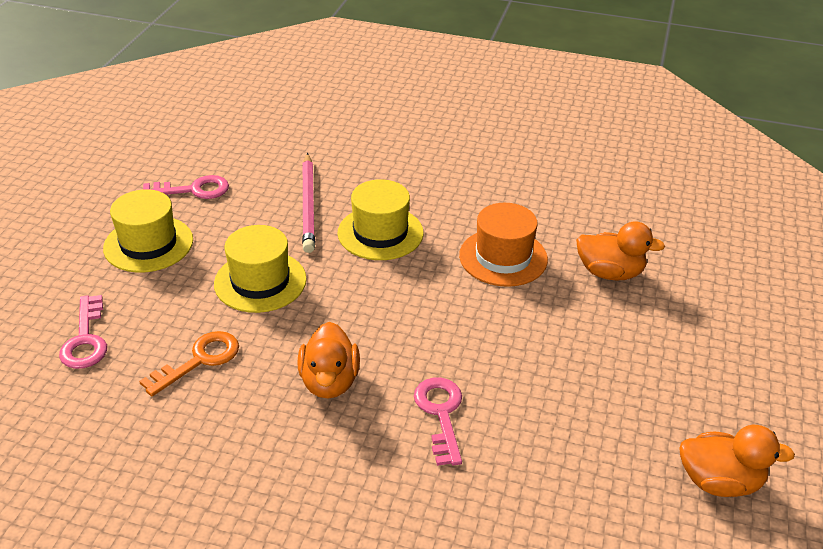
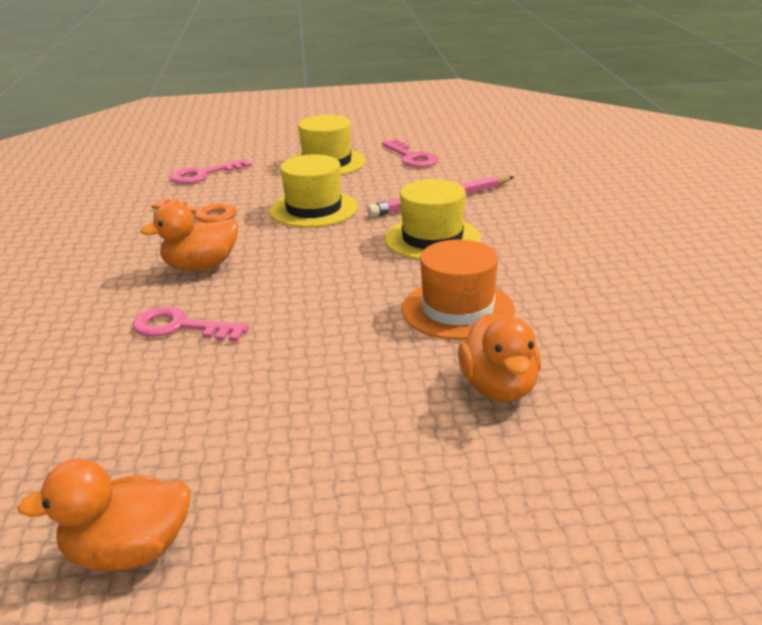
camera: 70 degrees right, 10 degrees down
(440, 414) = (180, 327): pink key -> pink key turned 135 degrees counterclockwise
(719, 481) = (128, 552): orange duck -> orange duck turned 90 degrees clockwise

